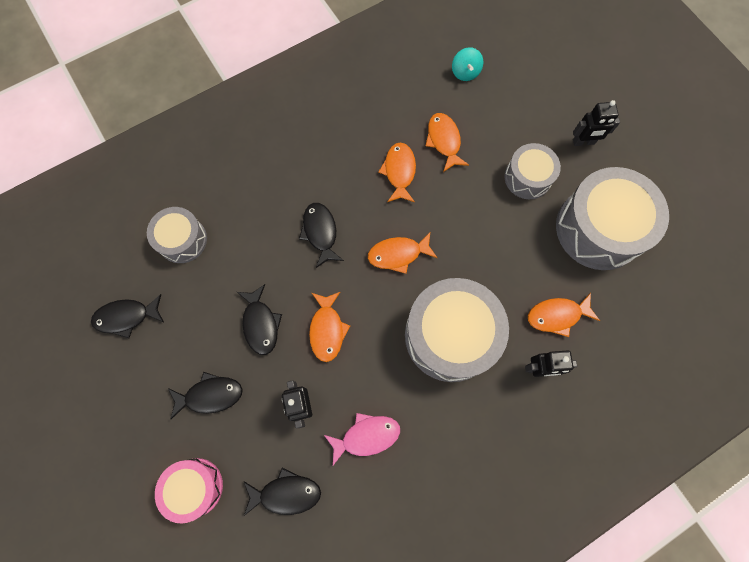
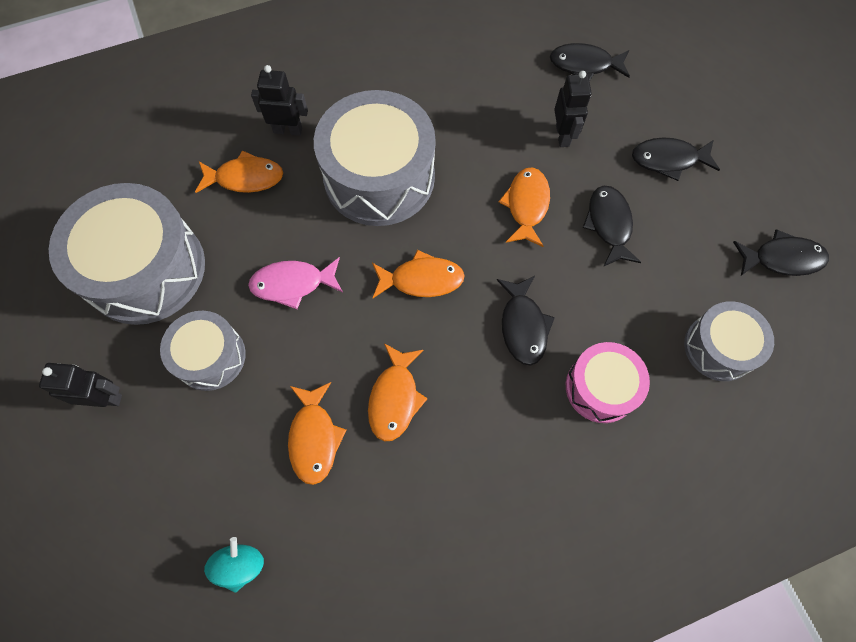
camera: 170 degrees left, 5 degrees down
(195, 487) = (680, 83): pink drum -> pink drum (600, 388)
(366, 436) = (495, 98): pink fish -> pink fish (293, 284)

